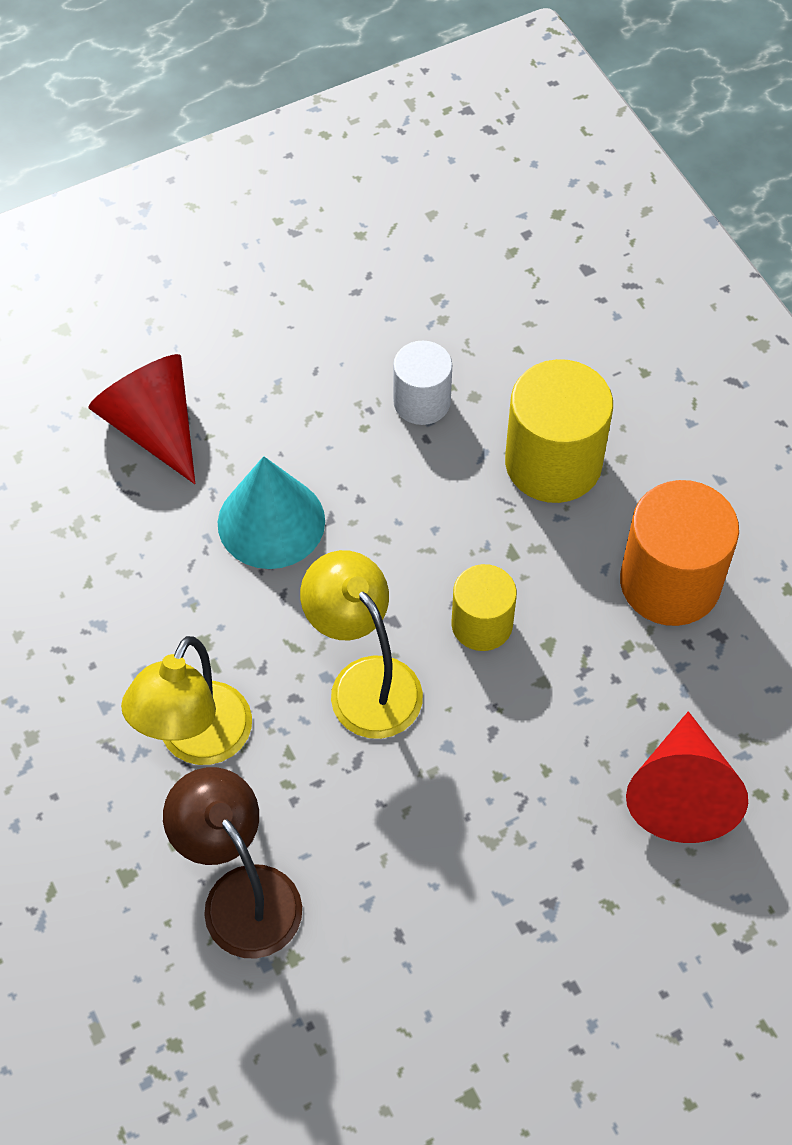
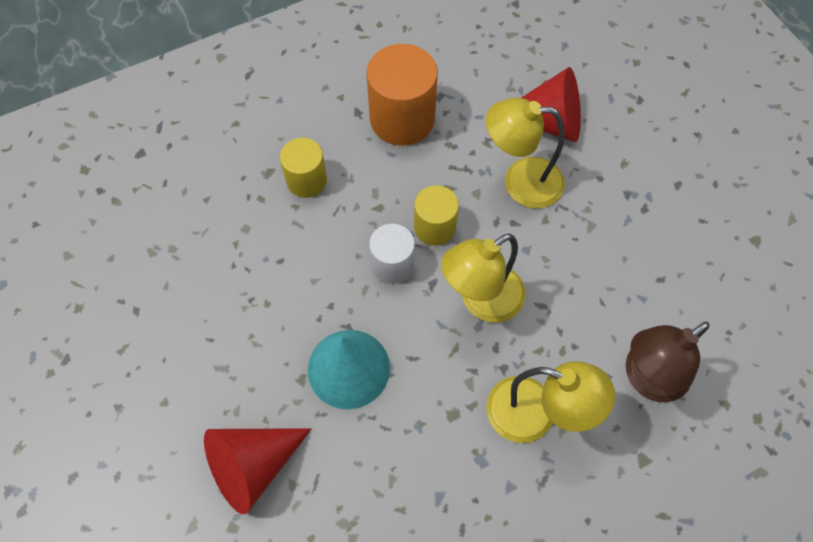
camera: 90 degrees left, 5 degrees up
(422, 402) = (247, 263): white cylinder -> white cylinder (392, 264)
(553, 463) = (306, 180): yellow cylinder -> yellow cylinder, size x0.60
(564, 744) = (520, 182): none -> yellow lamp

